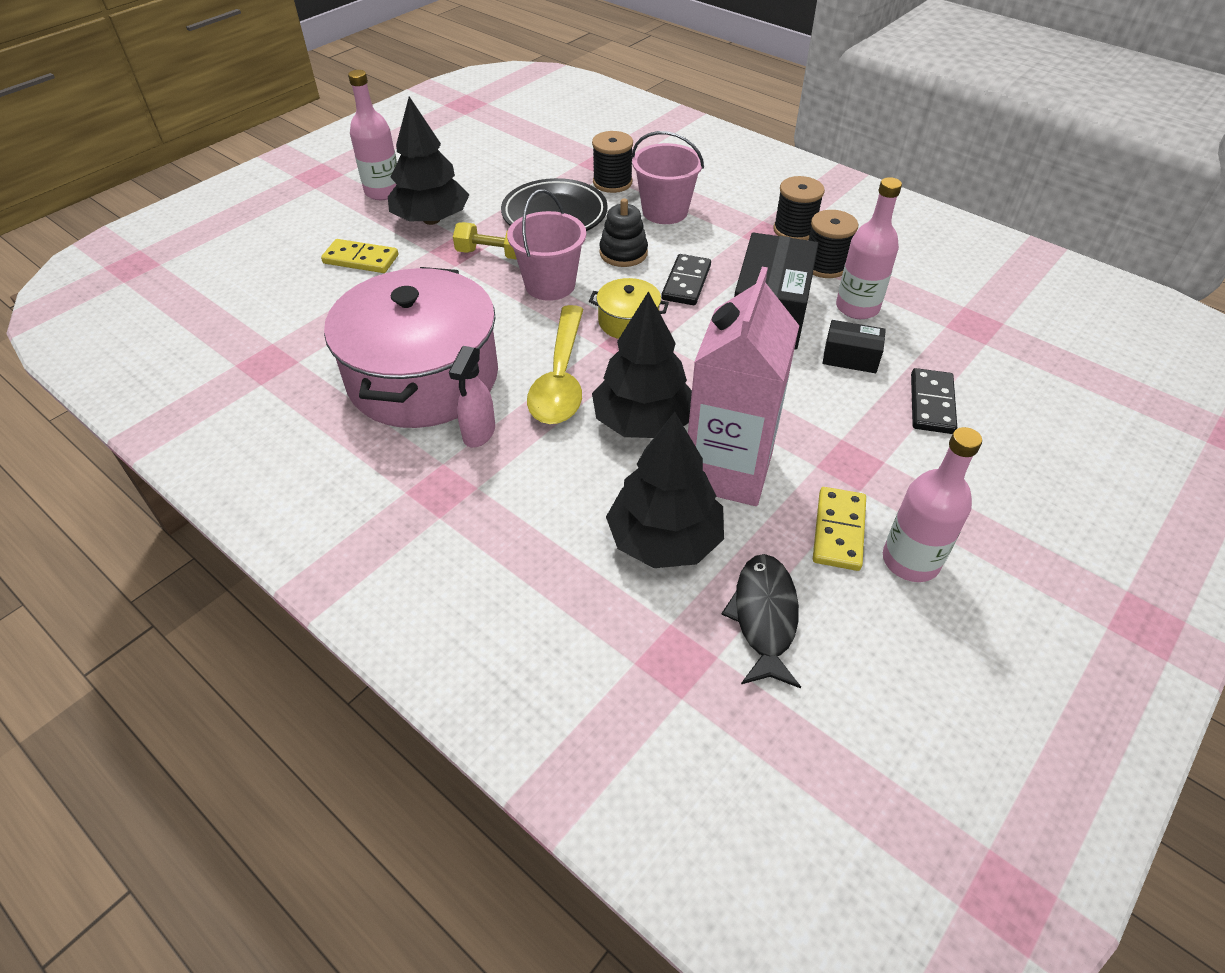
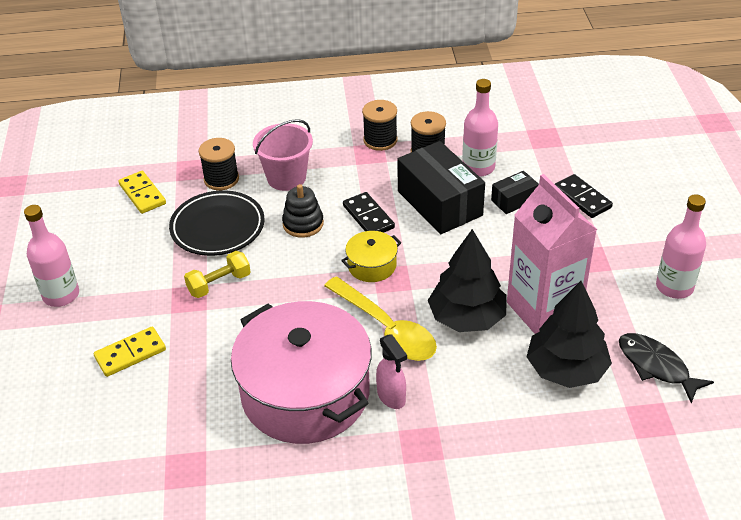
camera: 45 degrees left, 5 degrees down
(431, 220) = (135, 290): black tree -> none
(550, 285) = (290, 277): pink bucket -> none
(839, 531) = (630, 298): yellow domino -> yellow domino (142, 194)

